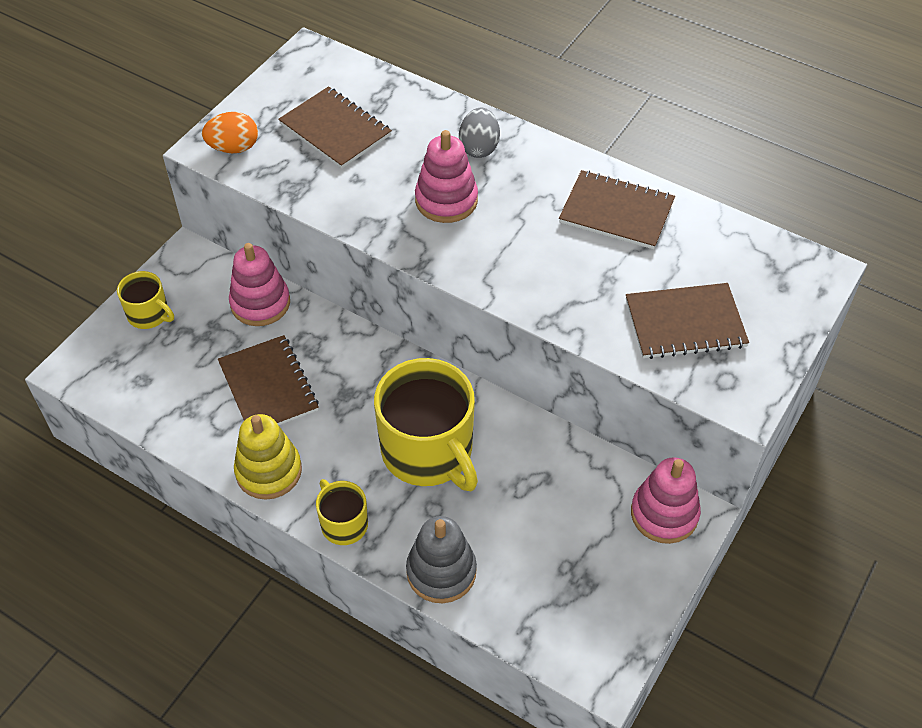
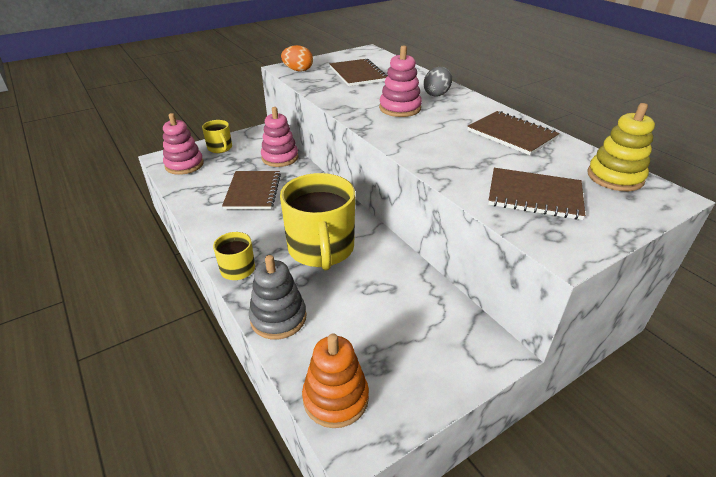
camera: 25 degrees right, 15 degrees down
(269, 471) = (218, 228): yellow stacking toy -> yellow stacking toy (615, 177)
(561, 638) = (335, 398): none -> orange stacking toy
(664, 514) = (472, 342): pink stacking toy -> pink stacking toy (184, 165)

